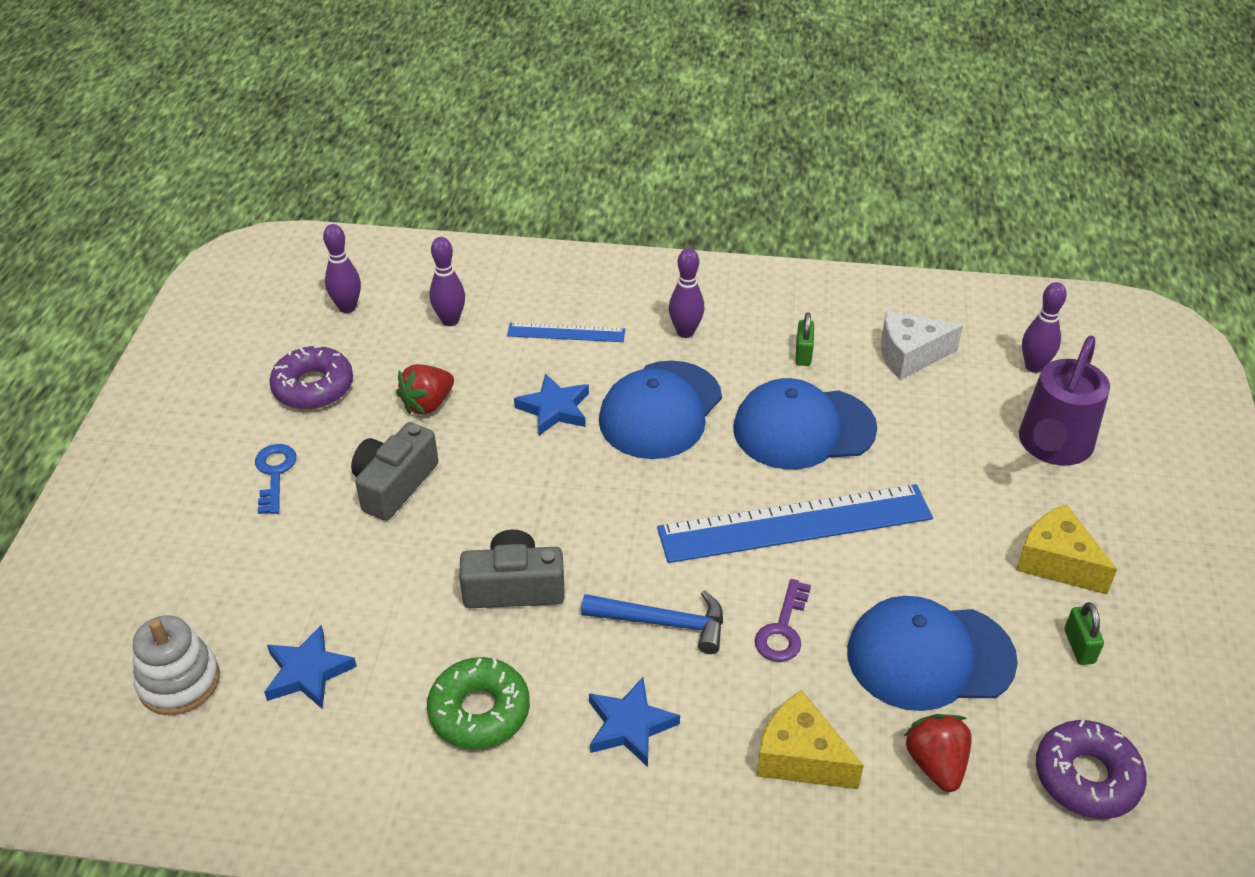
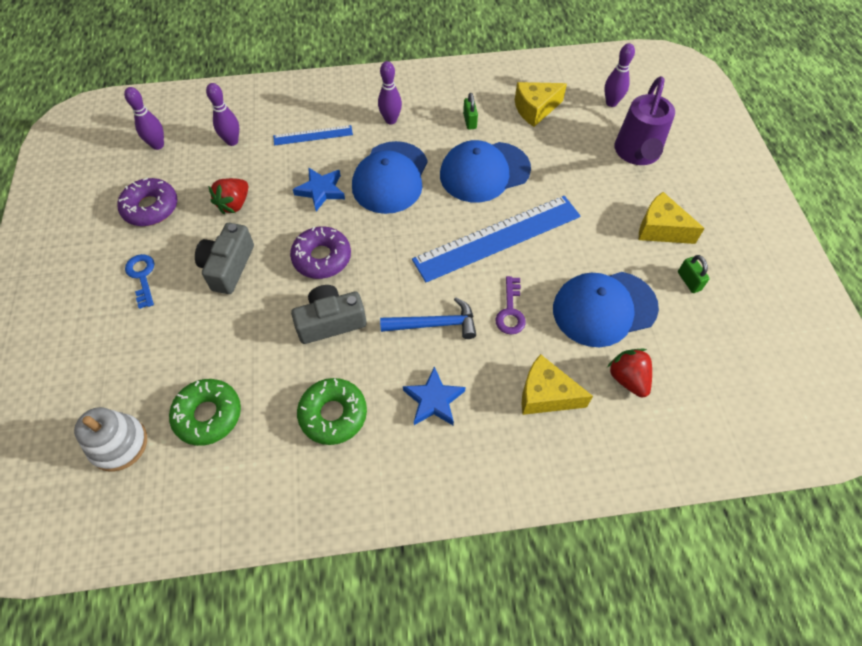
camera: 15 degrees left, 15 degrees up
(308, 672) = (208, 415): blue star -> green donut
(909, 355) = (535, 109): white cheese -> yellow cheese
(1086, 777) = (716, 365): purple donut -> purple donut (322, 258)

